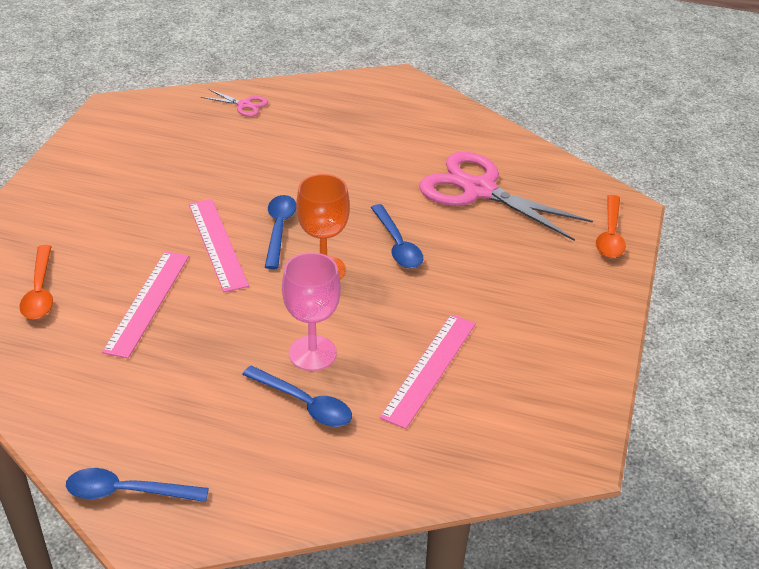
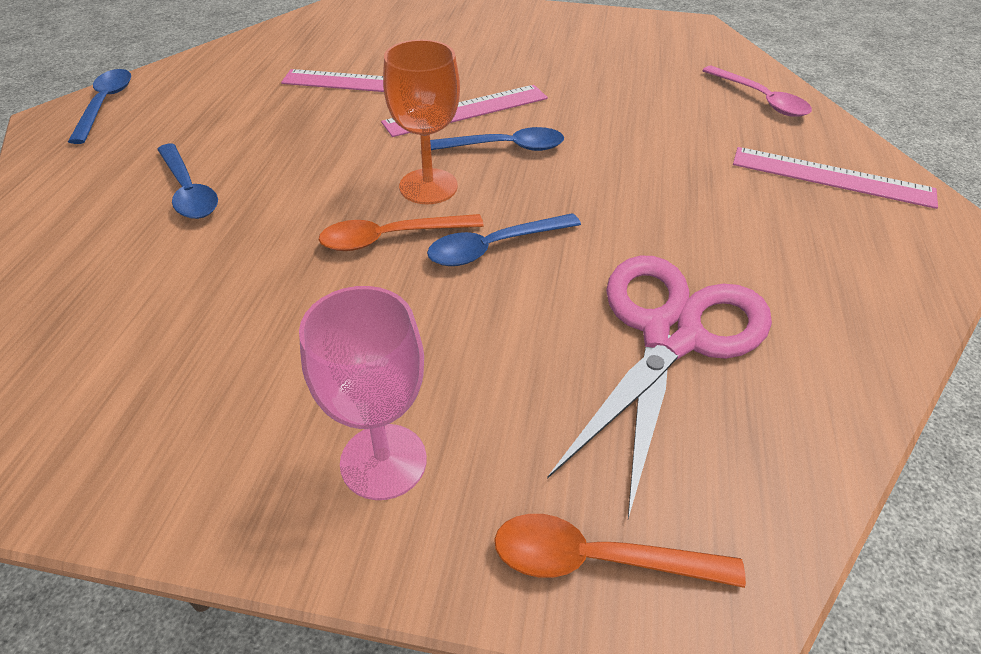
camera: 85 degrees right, 5 degrees up
(40, 291) = (379, 33): orange spoon -> orange spoon (391, 238)
(244, 105) = (760, 99): pink scissors -> pink spoon
(304, 404) = (188, 191): blue spoon -> blue spoon turned 60 degrees counterclockwise
(312, 353) = (272, 190): pink goblet -> pink goblet (383, 461)
(429, 369) = (225, 290): pink ruler -> pink ruler (832, 177)

